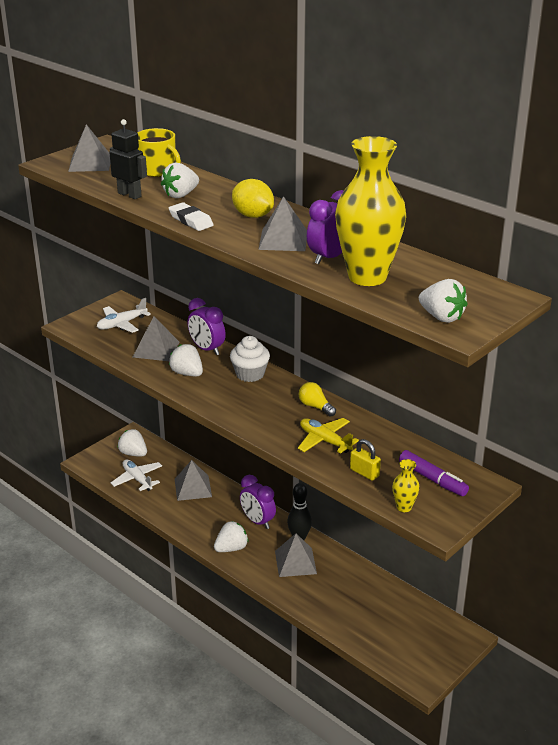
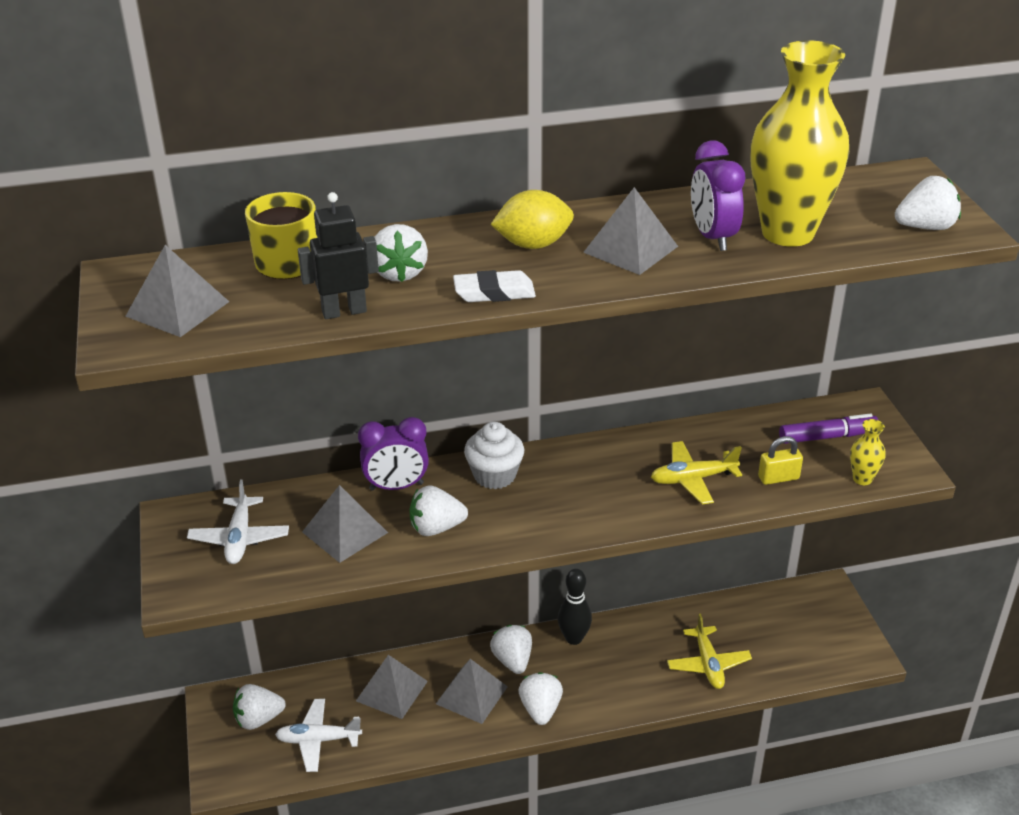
camera: 55 degrees left, 5 degrees up
(257, 521) = (512, 660): purple clock -> white strawberry
(295, 562) = (613, 663): grey pyramid -> grey pyramid (471, 695)
(315, 407) = (617, 455): yellow light bulb -> none
(336, 604) = (708, 664): none -> yellow plane

